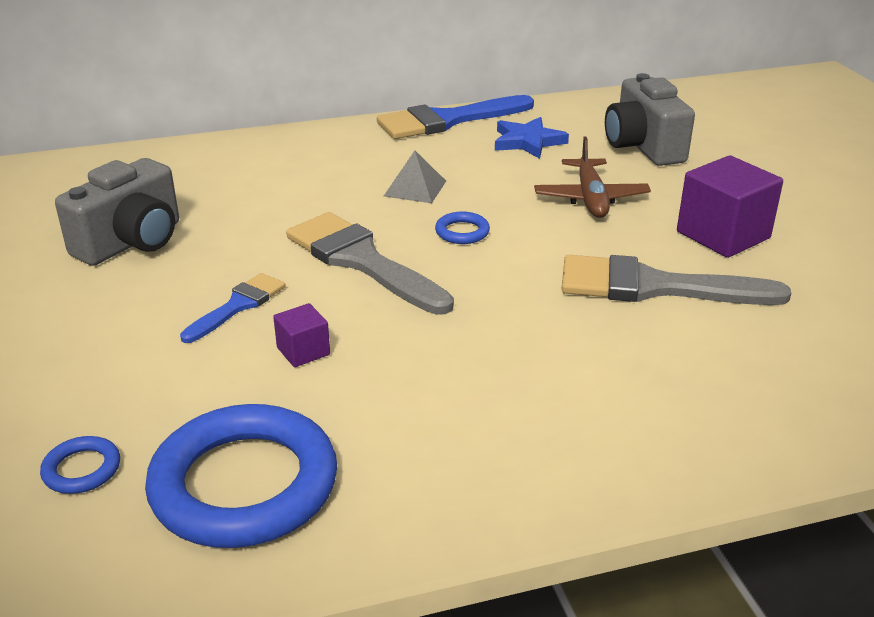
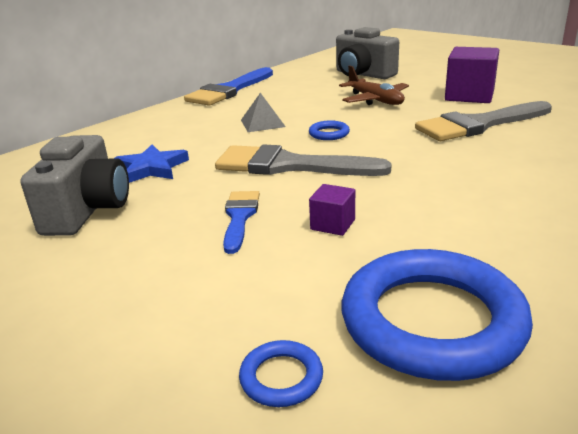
camera: 30 degrees left, 5 degrees down
(528, 142) = (295, 87): blue star -> blue star (151, 168)

